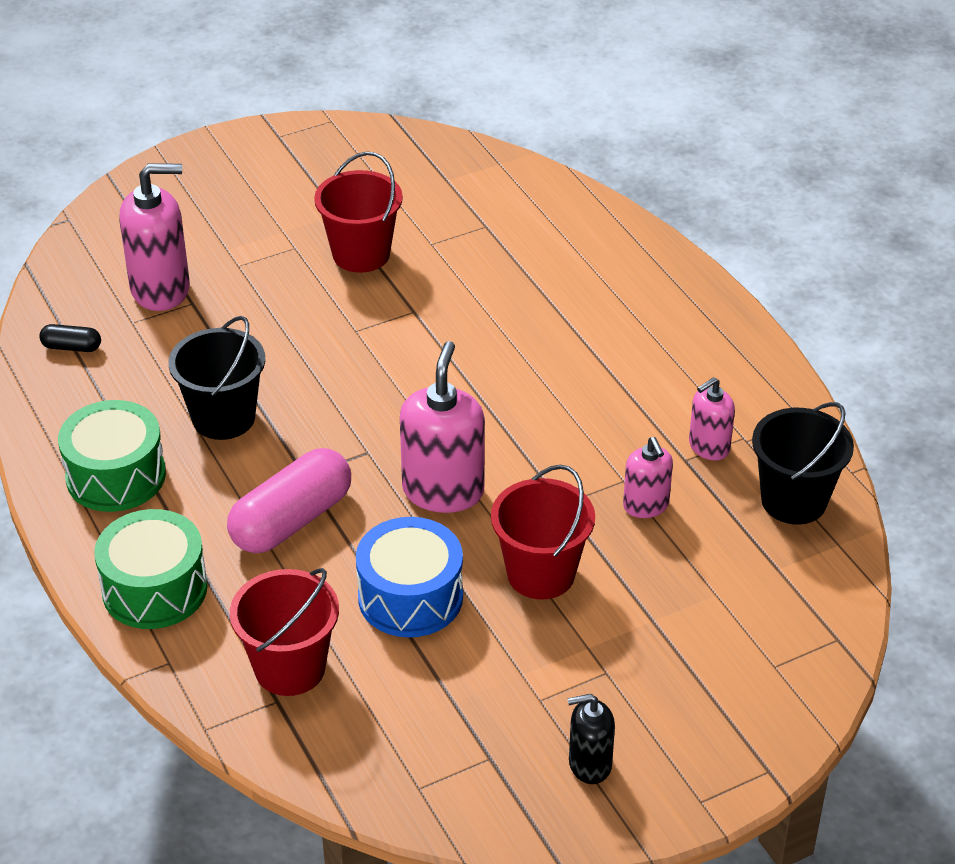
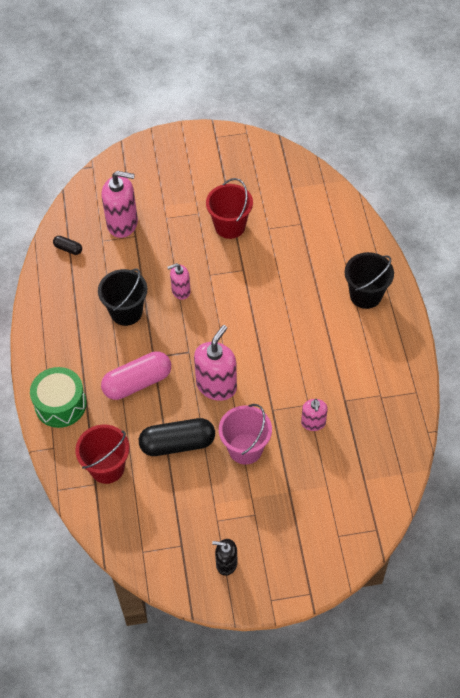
camera: 20 degrees right, 15 degrees up
(116, 476) = (64, 333): green drum -> none
(410, 597) = (177, 444): blue drum -> black capsule
(541, 574) = (245, 448): red bucket -> pink bucket
(708, 447) = (360, 396): pink soap dispenser -> pink soap dispenser (181, 291)
(794, 500) = (389, 441): black bucket -> black bucket (365, 295)

